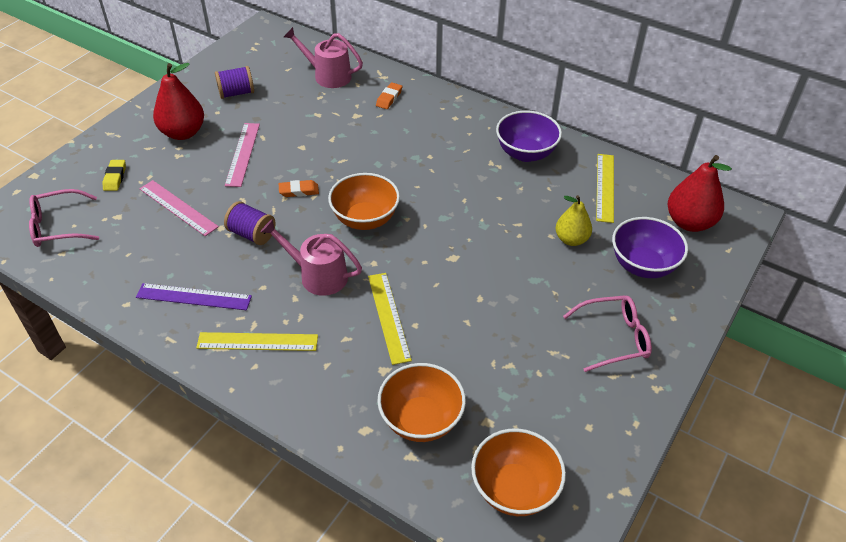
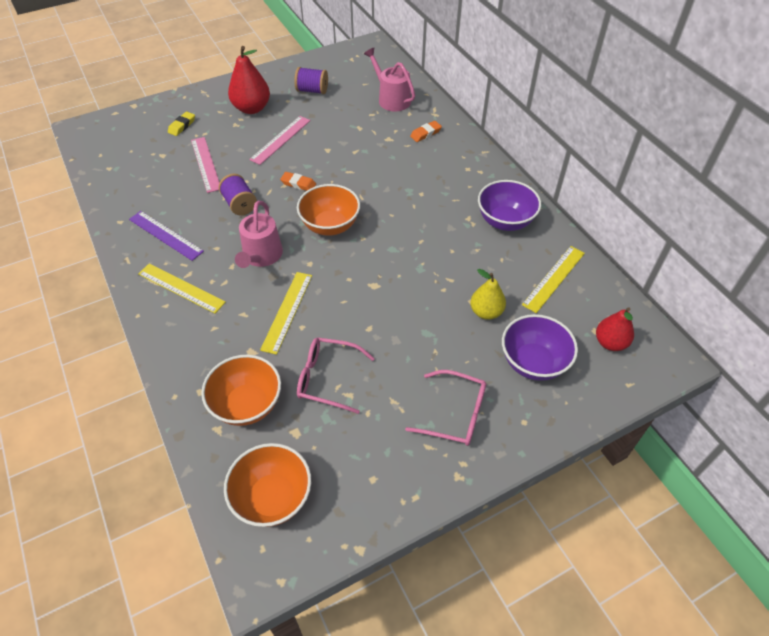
camera: 30 degrees right, 5 degrees up
(58, 226) = (121, 148): pink glasses -> pink glasses (327, 378)
(318, 275) = (261, 256): pink watering can -> pink watering can turned 135 degrees counterclockwise
(689, 222) = (610, 343): red pear -> red pear, size x0.66

